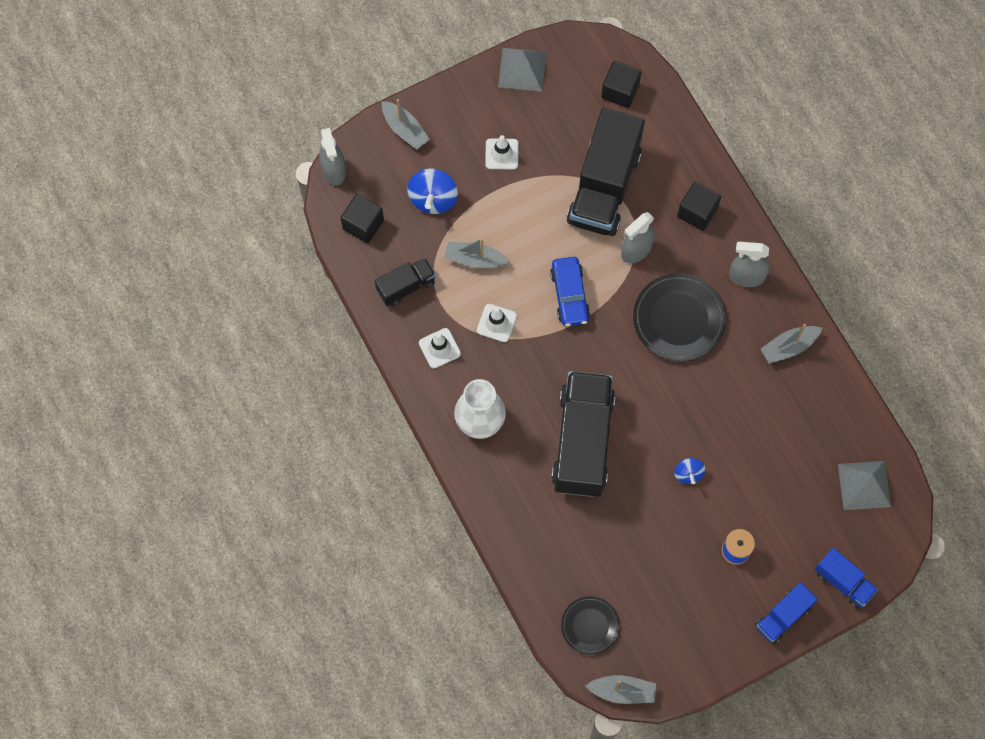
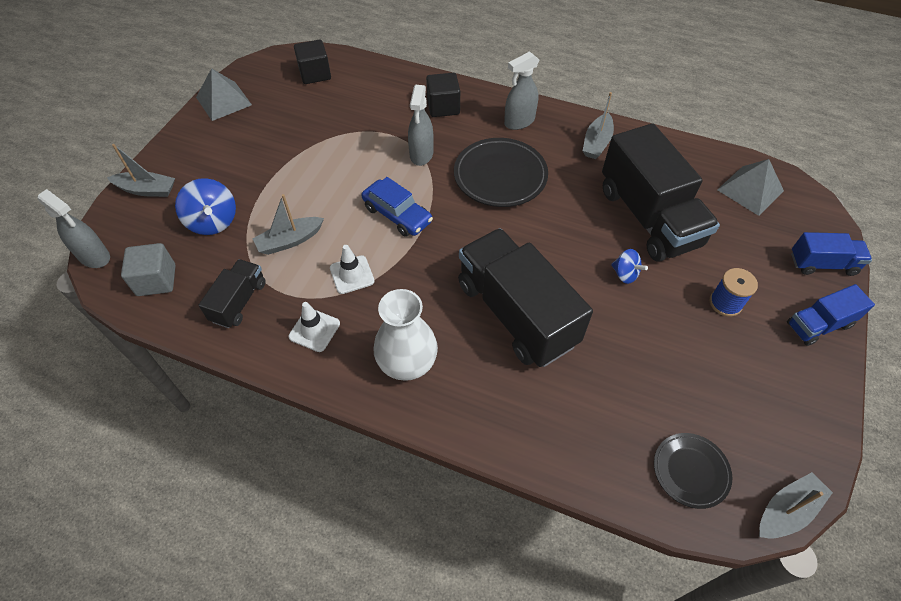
camera: 40 degrees left, 15 degrees down
(363, 225) = (156, 280): black cube -> grey cube
(501, 154) = (251, 158): white traffic cone -> none
(604, 187) = (357, 132): black truck -> black truck (648, 217)
(783, 616) = (818, 325): blue truck -> blue truck turned 60 degrees clockwise

